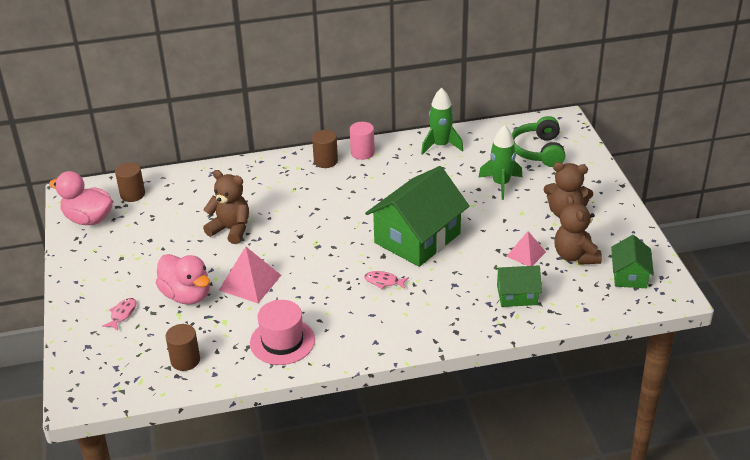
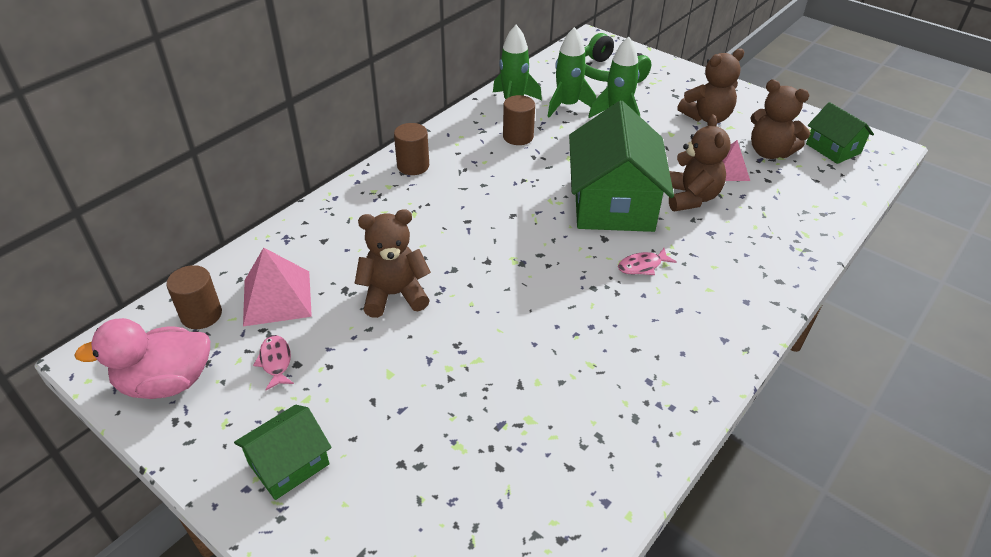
camera: 40 degrees left, 5 degrees up
(122, 314) = (377, 496): pink fish -> pink fish (275, 361)
(185, 360) = (546, 508): brown cylinder -> brown cylinder (518, 137)
(187, 295) = (438, 412): pink duck -> none
(250, 282) = (498, 349): pink pyramid -> pink pyramid (277, 298)
(282, 341) = (629, 402): pink hat -> none
(362, 153) = (443, 141): pink cylinder -> none
(472, 258) = (690, 197): none -> brown teddy bear
(475, 162) = (567, 105): none -> green rocket
(517, 295) = (777, 213): green house -> green house (289, 464)

